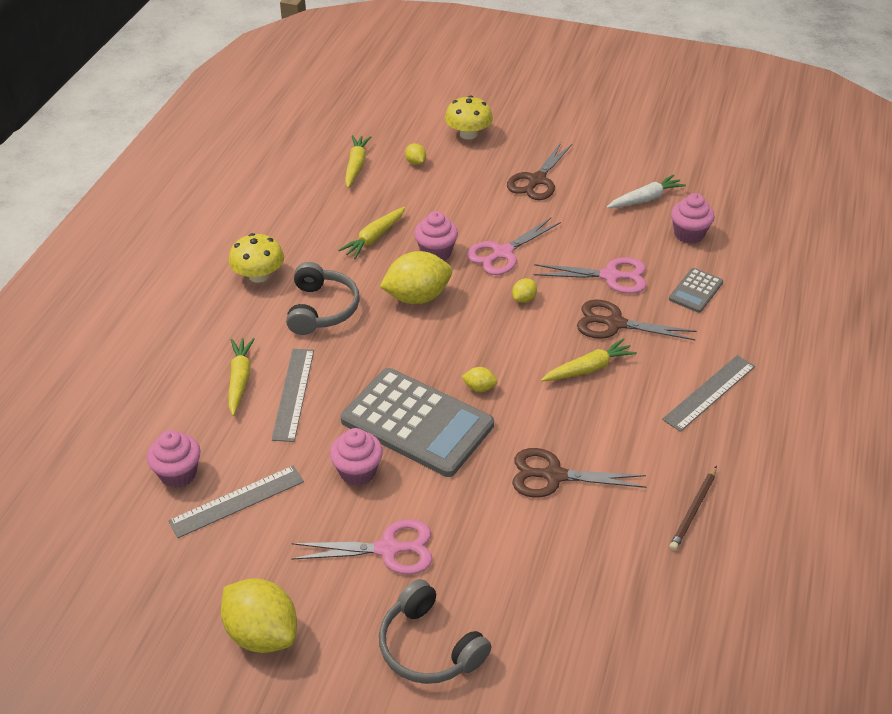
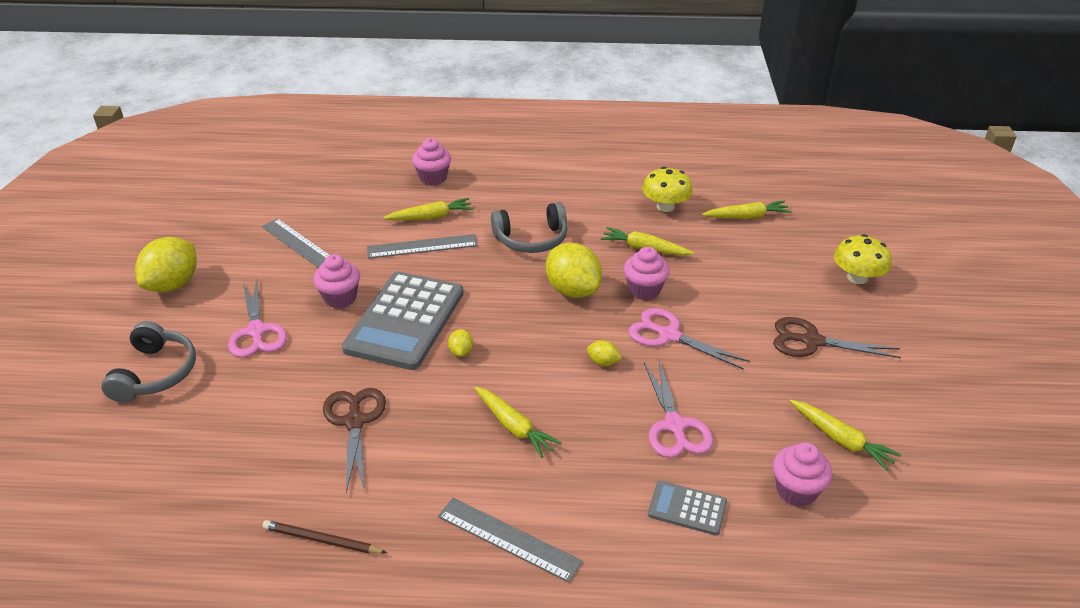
camera: 75 degrees right, 5 degrees down
(178, 474) = (324, 212): pink cupcake -> pink cupcake (433, 178)
(259, 275) = (559, 198): yellow mushroom -> yellow mushroom (665, 206)
(415, 162) = (779, 251): yellow lemon -> none
(429, 646) = (155, 373): grey headphones -> grey headphones turned 150 degrees clockwise
(614, 323) = (594, 439): brown scissors -> none
(645, 199) = (841, 440): white carrot -> yellow carrot

